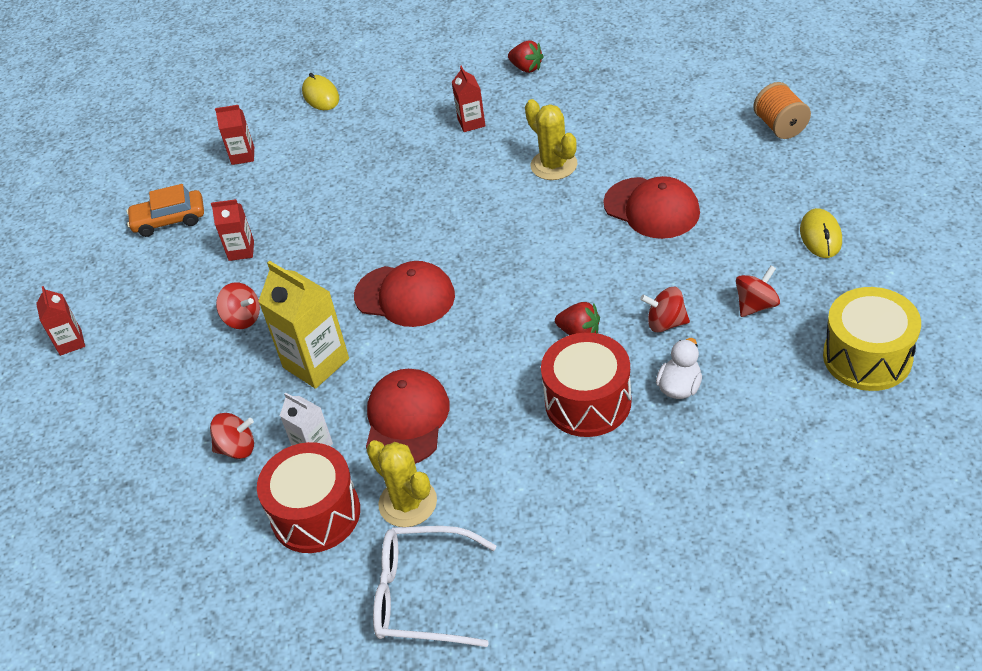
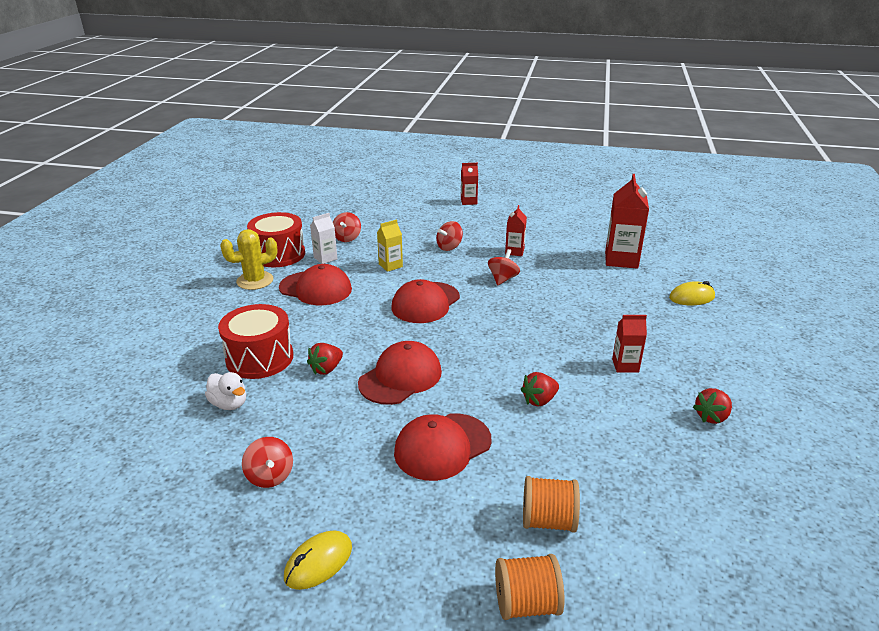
camera: 100 degrees right, 15 degrees down
(169, 220) = (561, 231): orange car -> none
(243, 156) = (621, 260): red carton -> red carton, size x1.78
(316, 363) = (390, 265): yellow carton -> yellow carton, size x0.56
(422, 595) = (192, 277): white glasses -> none
(554, 165) = (539, 400): yellow cactus -> red strawberry
(565, 268) = (400, 377): none -> red cap
(665, 323) = (297, 415): red spinning top -> red spinning top (503, 279)
(699, 131) = (548, 521): none -> orange spool
(820, 236) = (318, 562): yellow mouse -> yellow mouse turned 60 degrees counterclockwise
(867, 357) = (145, 530): yellow drum -> none

